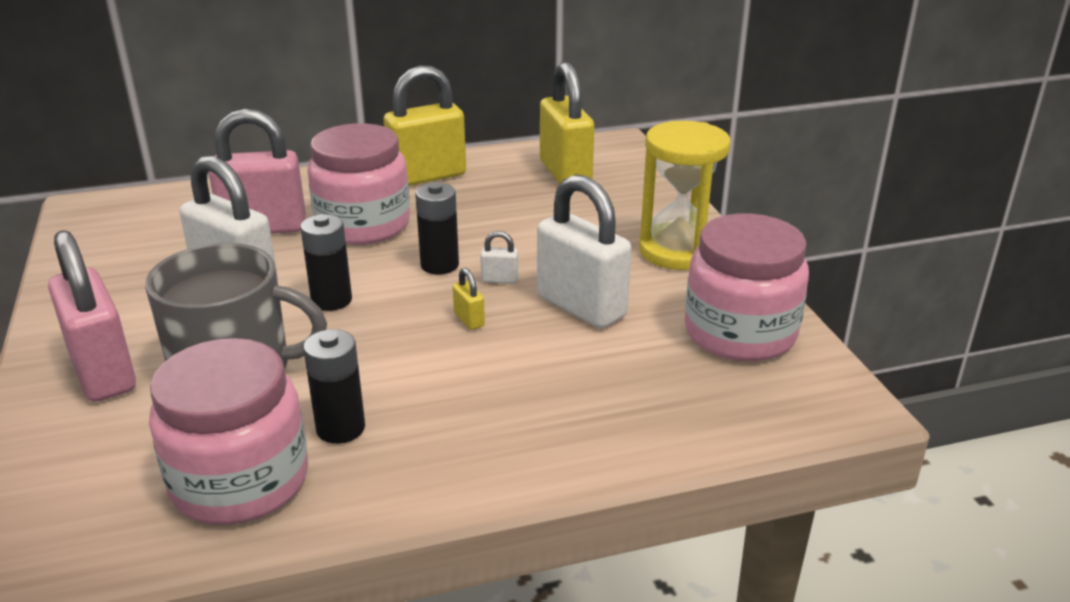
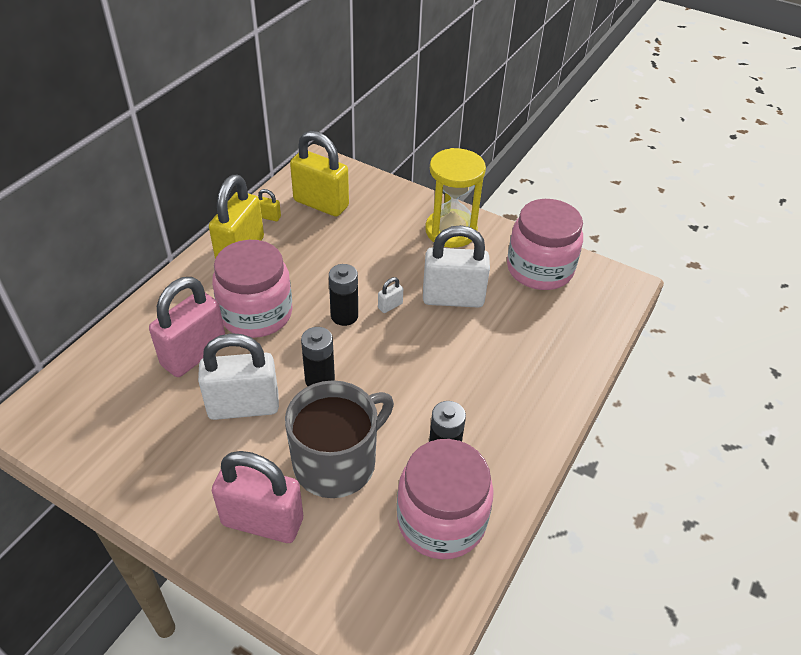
camera: 45 degrees left, 15 degrees up
(469, 320) = (411, 343): yellow padlock -> yellow padlock (269, 217)

